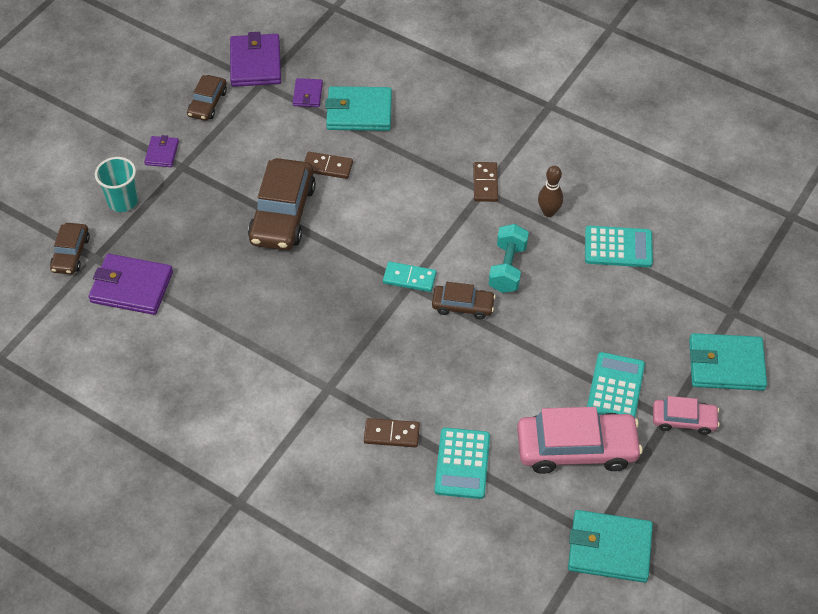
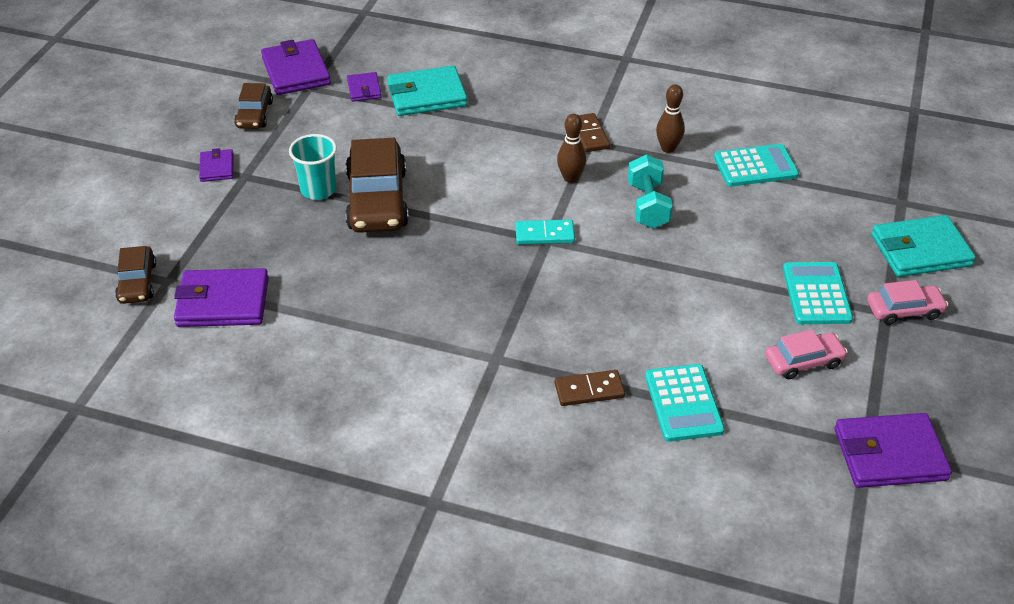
camera: 15 degrees left, 10 degrees down
(123, 201) = (185, 220): turquoise cup -> turquoise cup (318, 190)
(327, 167) = (411, 149): brown domino -> none
(452, 225) = (570, 178): none -> brown bowling pin
(463, 306) = (615, 249): brown car -> none
(576, 448) = (803, 361): pink car -> pink car, size x0.55
(609, 548) = (889, 454): turquoise wallet -> purple wallet

